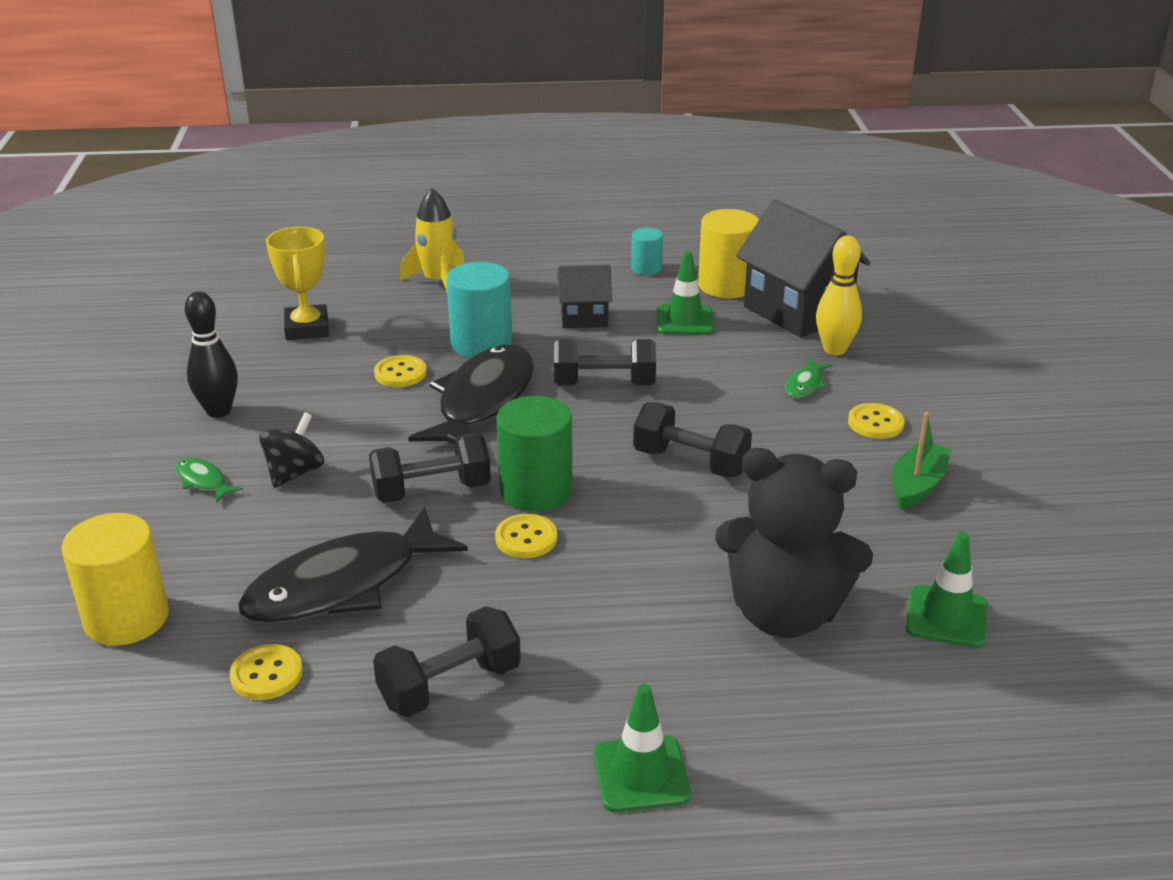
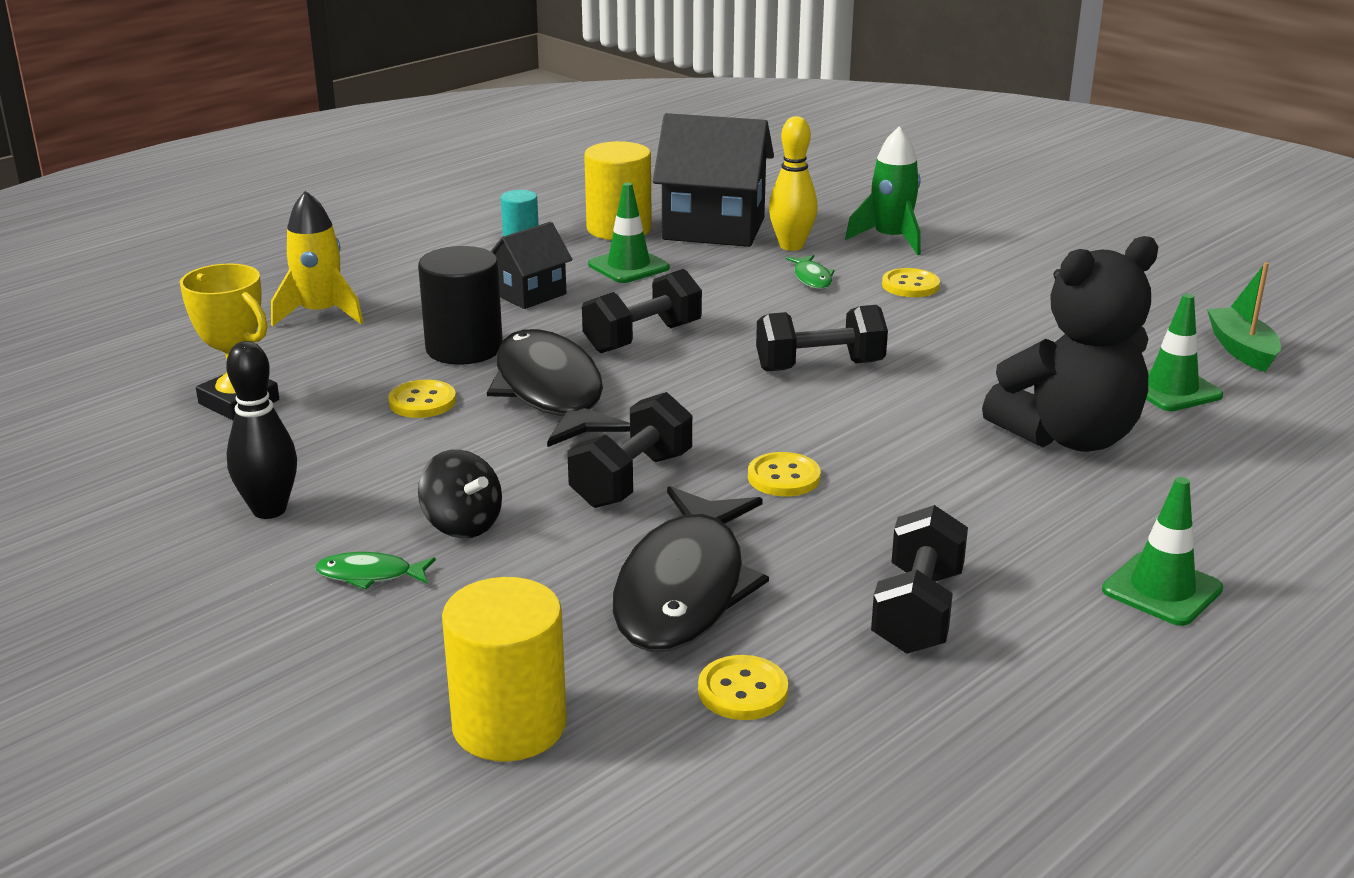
camera: 40 degrees left, 5 degrees down
(294, 473) = (462, 525): black spinning top -> black spinning top turned 150 degrees clockwise
(481, 344) = (464, 348): turquoise cylinder -> black cylinder
(536, 490) = (727, 439): green cylinder -> none
(917, 485) = (1010, 315): green boat -> green boat (1241, 350)
(928, 374) = (891, 239): none -> green rocket

